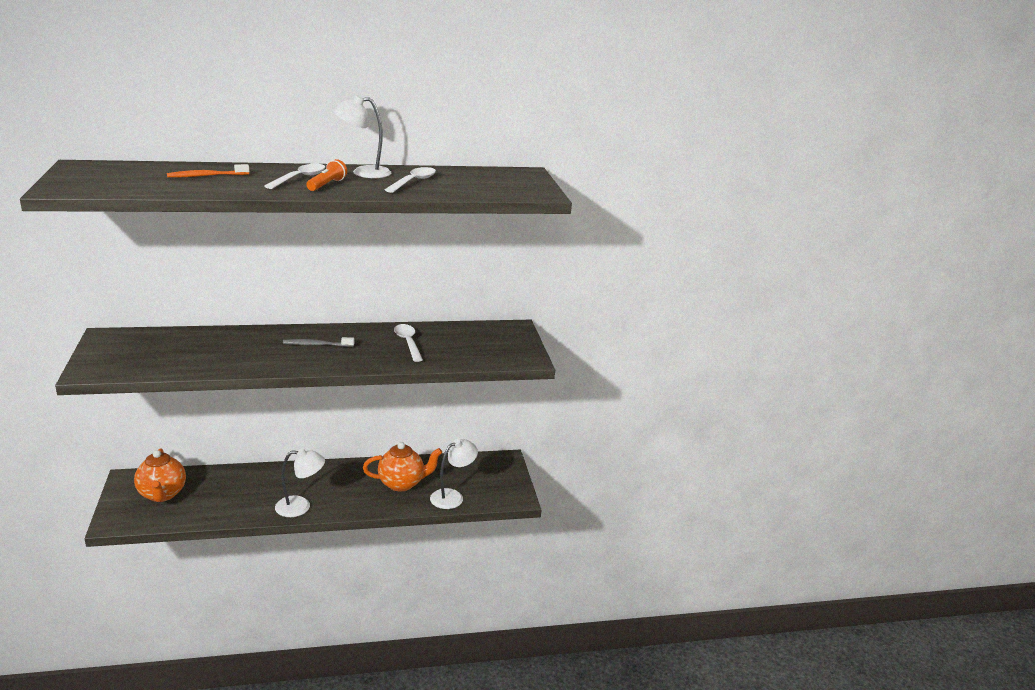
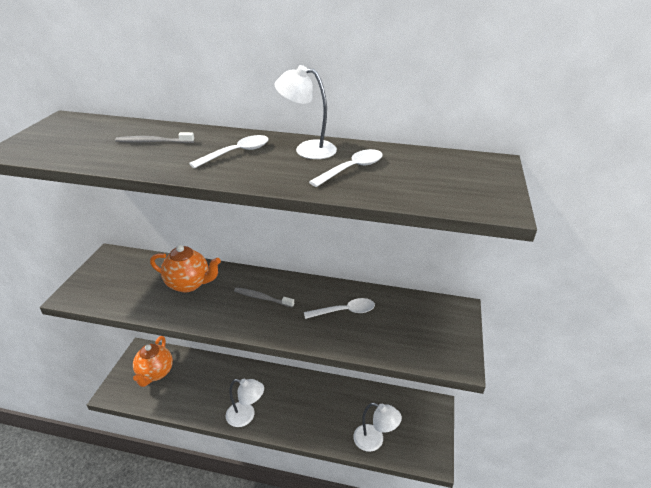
camera: 25 degrees right, 10 degrees up
(206, 176) = (153, 142): orange toothbrush -> grey toothbrush
(327, 185) = (255, 166): orange flashlight -> none
(402, 483) = (336, 411): orange teapot -> orange teapot (189, 284)
(408, 343) = (344, 311): white spoon -> white spoon turned 75 degrees clockwise
(452, 496) = (374, 440): white lamp -> white lamp turned 45 degrees clockwise

